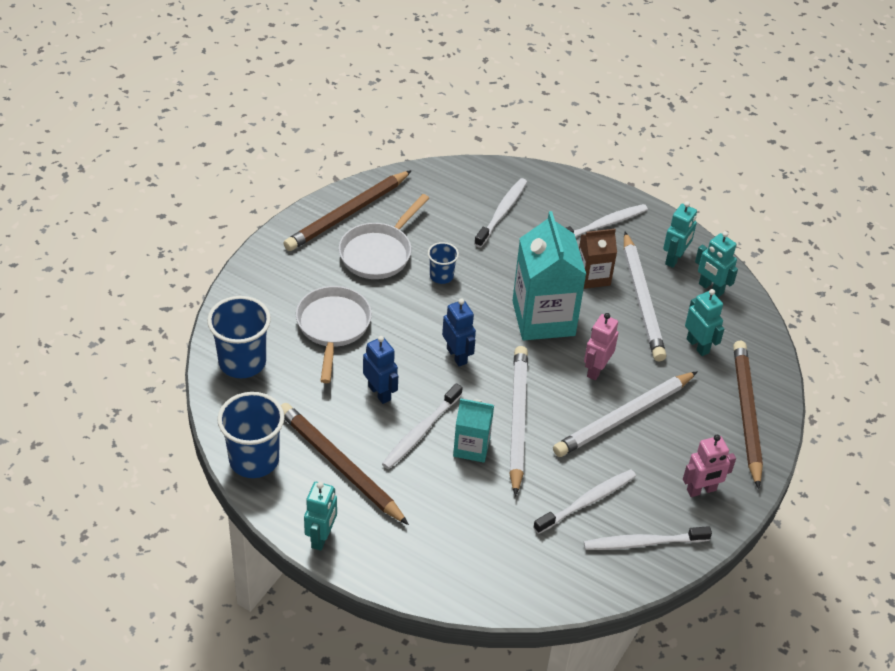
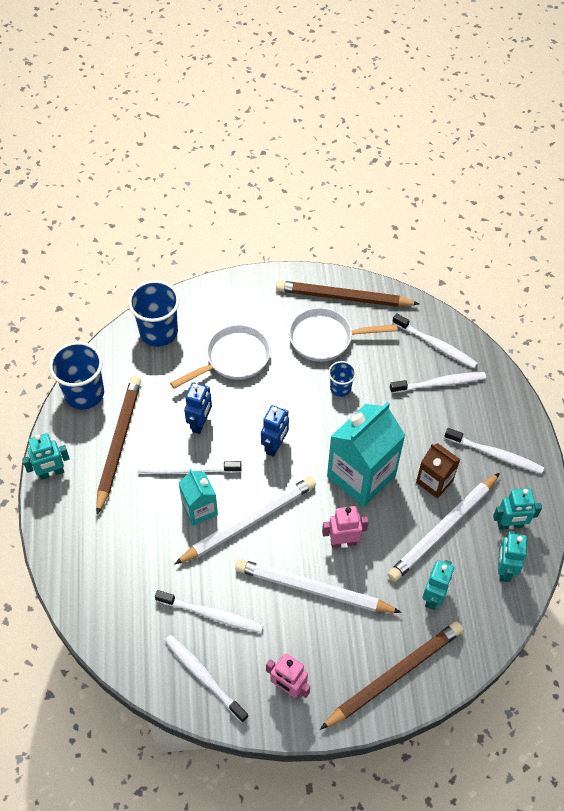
camera: 55 degrees right, 10 degrees up
(461, 190) = (436, 345): none -> white toothbrush

